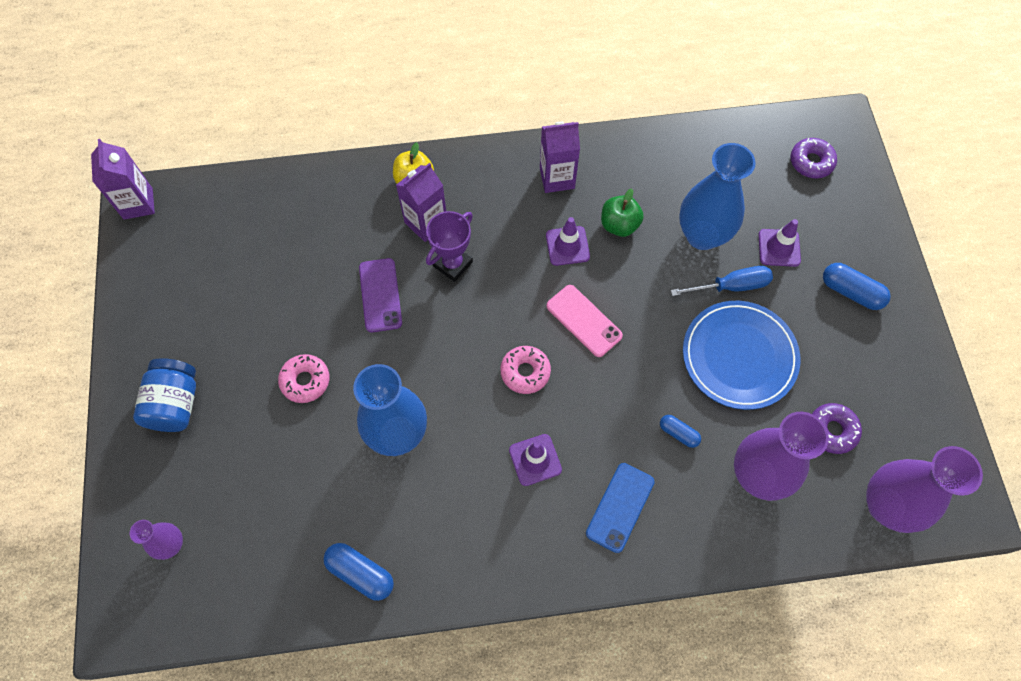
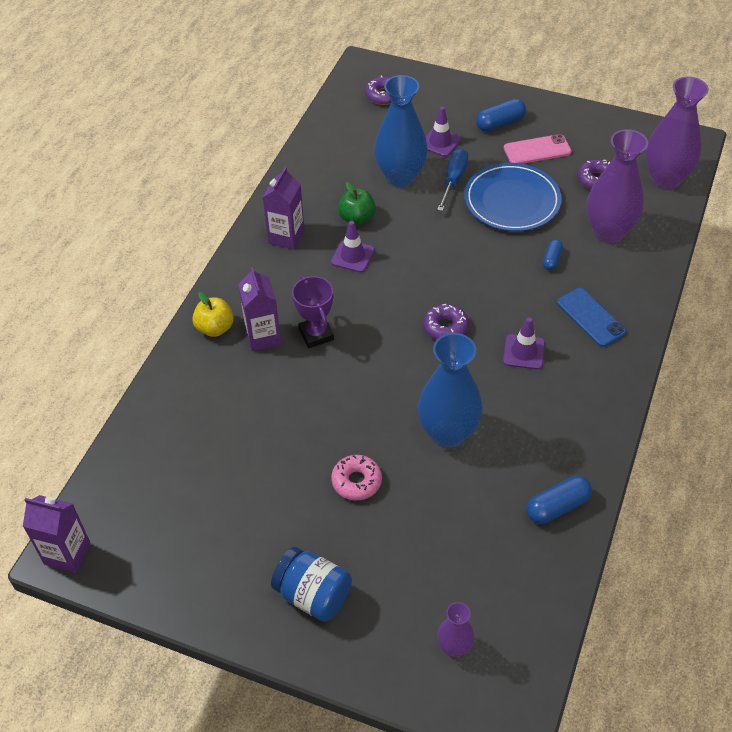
camera: 60 degrees left, 15 degrees down
(380, 295) = (310, 395): purple phone -> none
(525, 372) = (445, 327): pink donut -> purple donut
(584, 321) = (425, 274): pink phone -> pink phone (537, 150)
(678, 433) = (551, 259): blue capsule -> blue capsule turned 45 degrees counterclockwise

